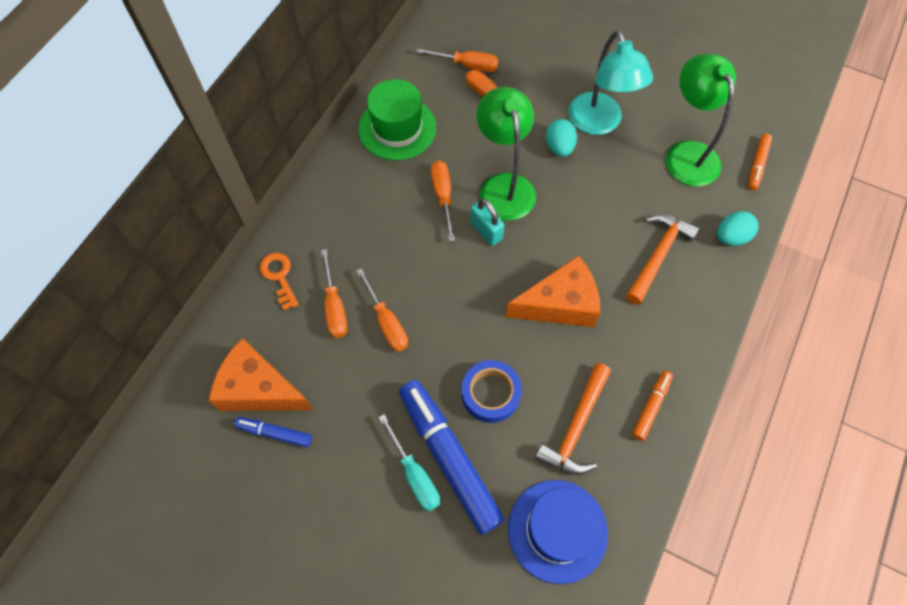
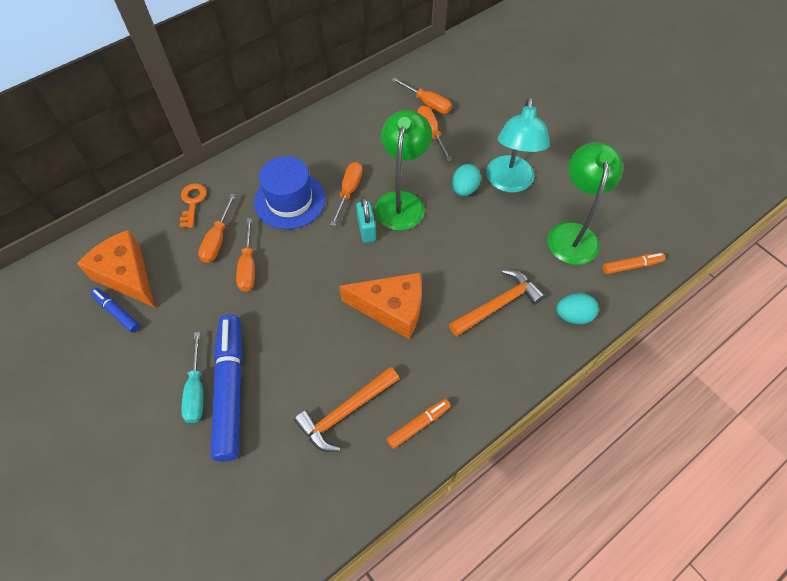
camera: 25 degrees right, 5 degrees down
(397, 128) = (345, 130): green hat -> none
(490, 393) = (293, 354): blue tape -> none
(557, 530) = (279, 488): blue hat -> blue hat (290, 200)
(757, 165) = (631, 266): orange marker -> orange marker turned 150 degrees counterclockwise

